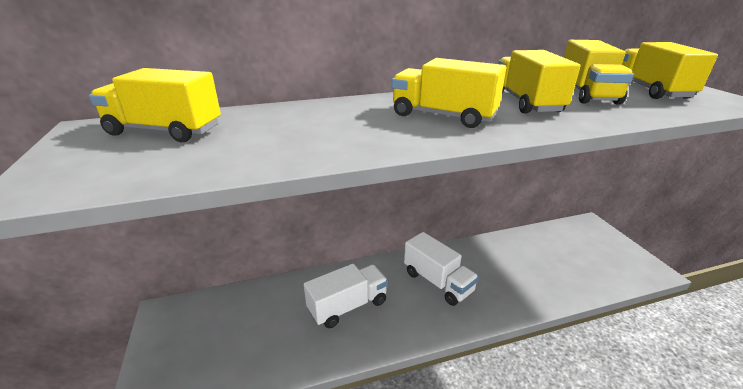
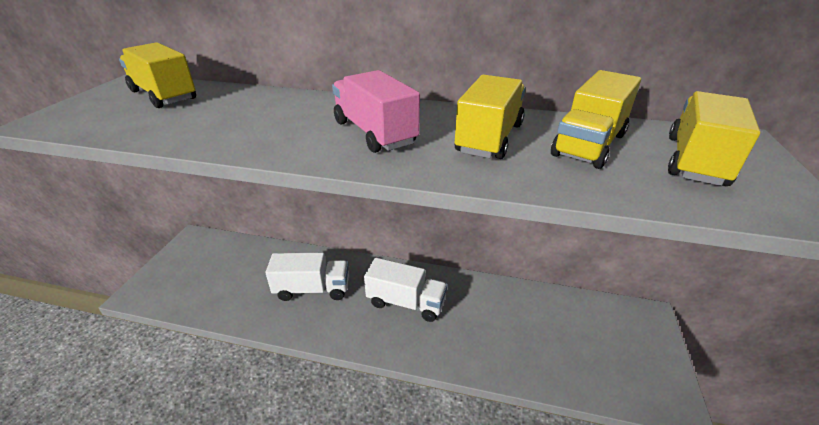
camera: 30 degrees right, 5 degrees up
(437, 282) = (406, 302): white truck -> white truck turned 60 degrees counterclockwise
(443, 116) = (374, 133): yellow truck -> pink truck

